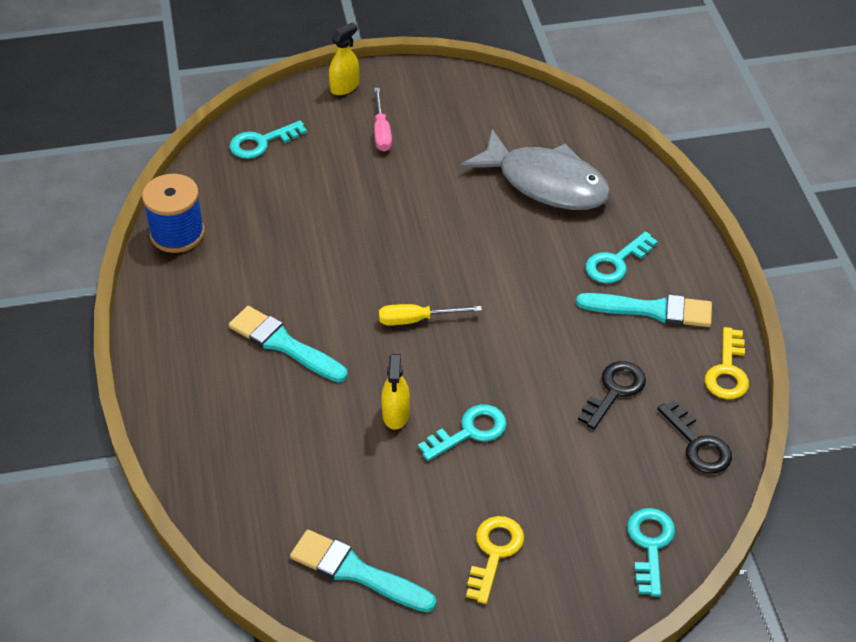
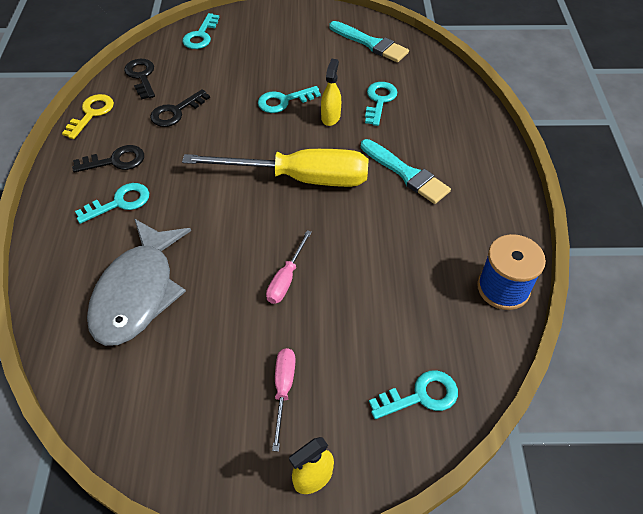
camera: 170 degrees left, 5 degrees up
(329, 453) = (379, 100): none -> turquoise key
(402, 213) = (286, 278): none -> pink screwdriver
(417, 320) = (299, 178): yellow screwdriver -> yellow screwdriver, size x2.22
(494, 552) = (290, 42): yellow key -> none
(546, 183) = (138, 292): grey fish -> grey fish turned 120 degrees counterclockwise
(652, 310) = (116, 161): turquoise brush -> black key

